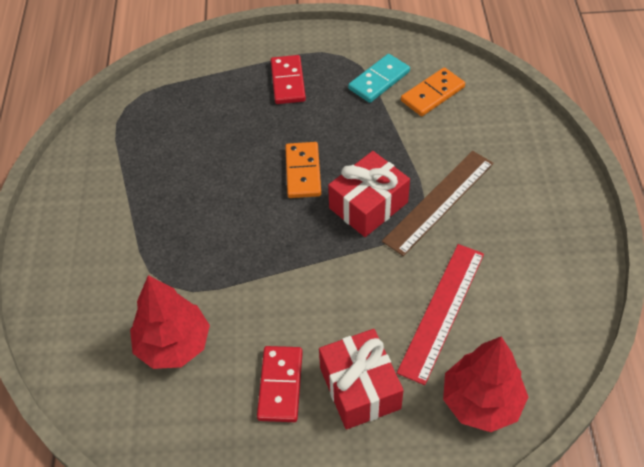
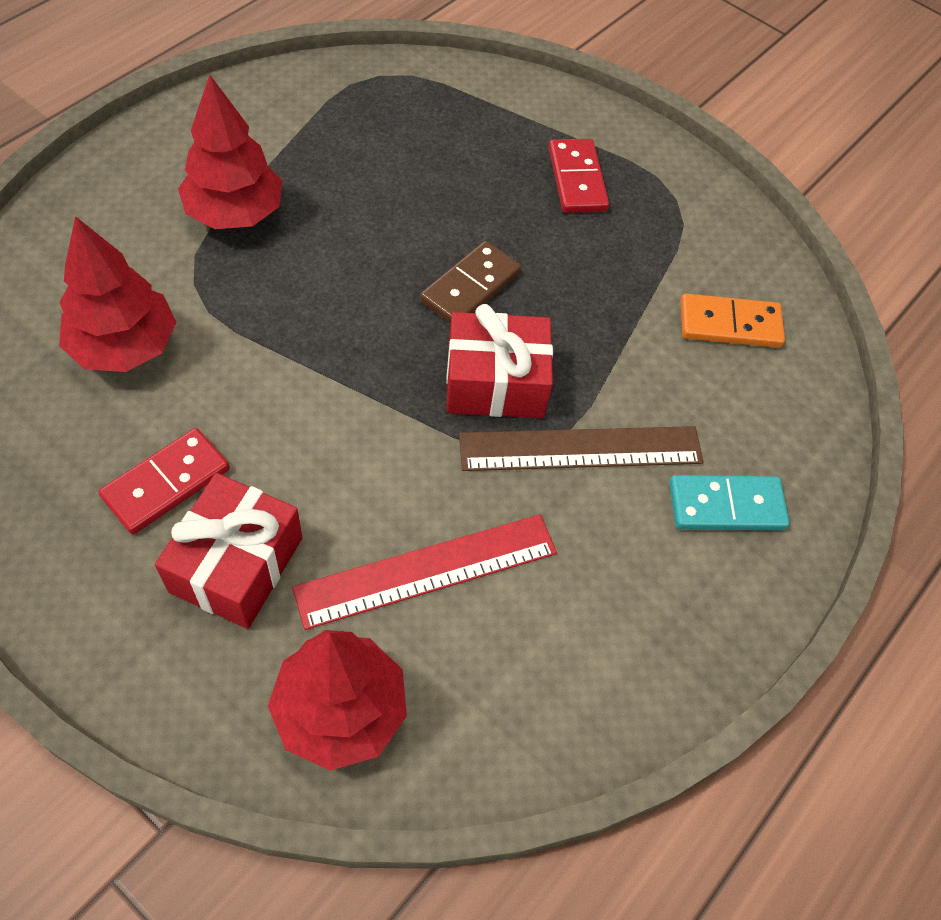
camera: 35 degrees right, 5 degrees up
(142, 233) = (235, 213): none -> red tree
(287, 82) = (576, 179): red domino -> red domino turned 45 degrees counterclockwise
(303, 172) = (470, 287): orange domino -> brown domino
(379, 80) = (684, 259): turquoise domino -> turquoise domino (726, 506)

